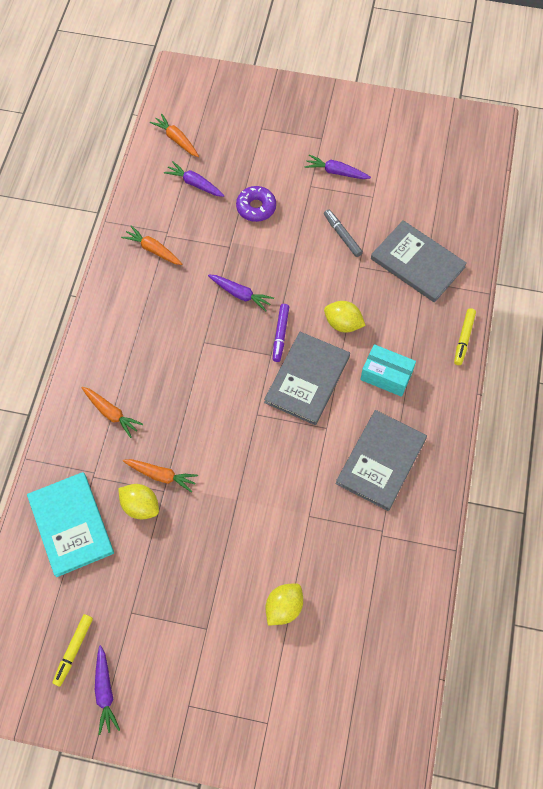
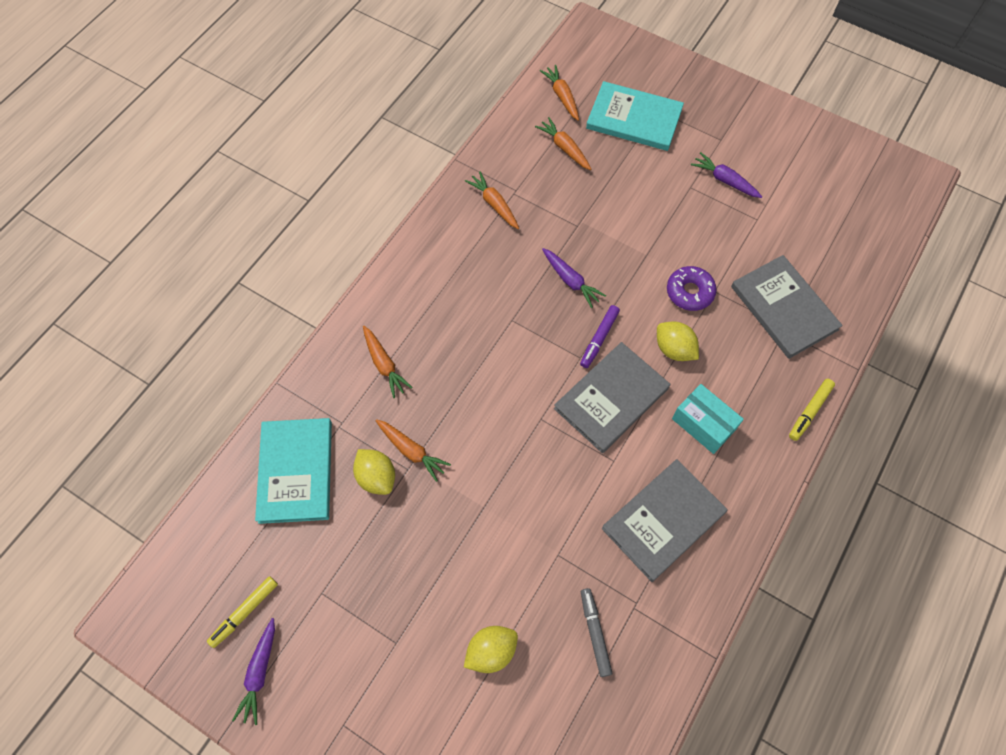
camera: 20 degrees right, 0 degrees up
(195, 184) = (564, 148): purple carrot -> orange carrot
(244, 141) = (634, 119): none -> turquoise book
(256, 207) = (622, 192): purple donut -> purple donut (689, 292)
(342, 235) = (707, 251): grey marker -> grey marker (595, 633)

